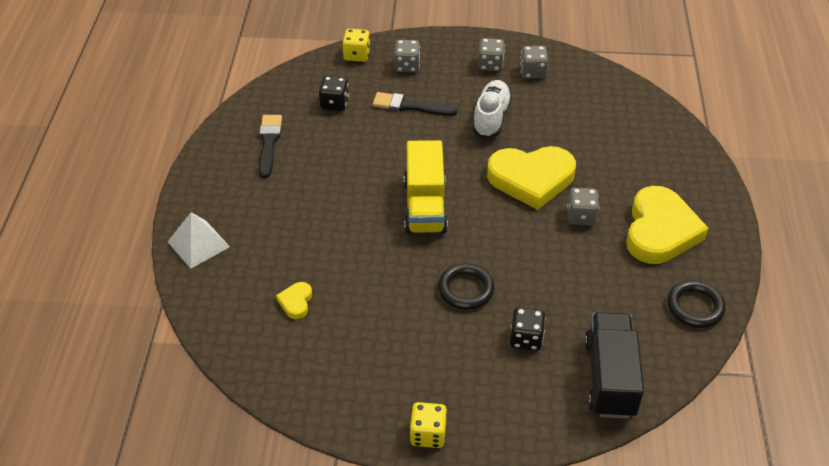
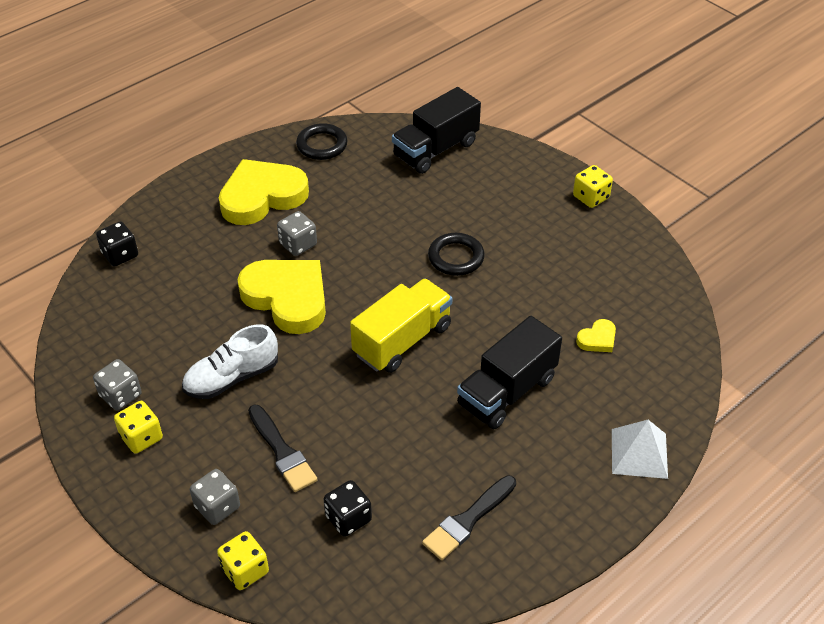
camera: 135 degrees left, 0 degrees up
(321, 222) = (507, 391): none -> black truck
(490, 65) = (141, 437): grey dice -> yellow dice
(526, 338) = (456, 202): black dice -> black dice (120, 255)

